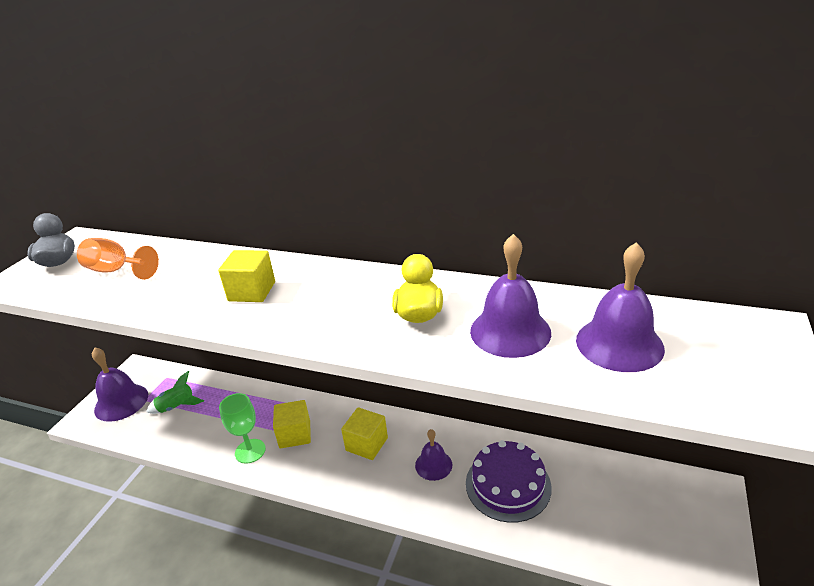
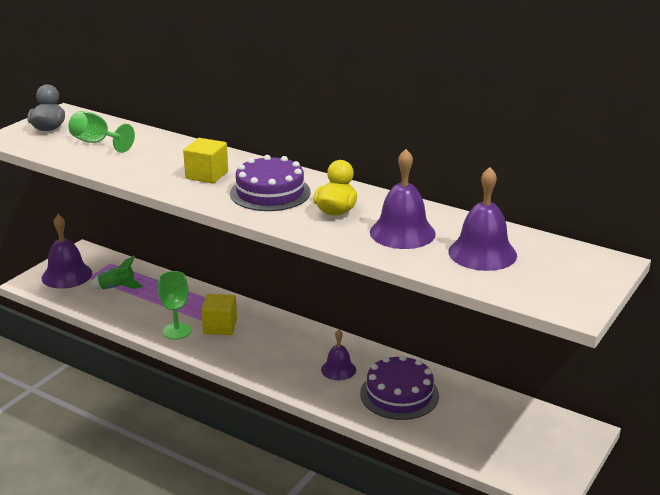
camera: 10 degrees right, 5 degrees down
(116, 270) = (97, 143): orange goblet -> green goblet
(332, 302) = (270, 192): none -> purple cake
(366, 444) = (283, 345): yellow cube -> none

